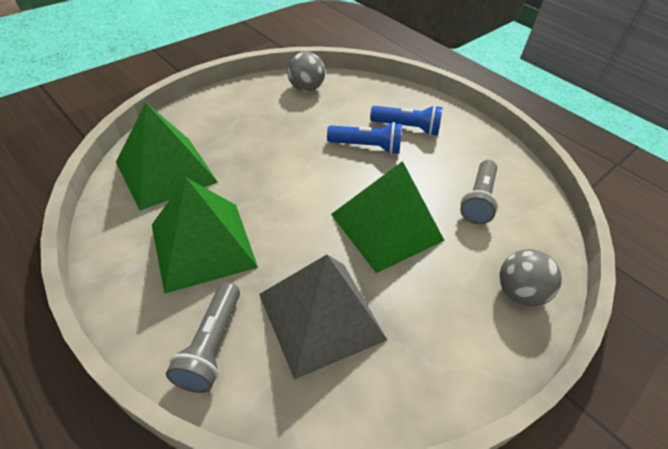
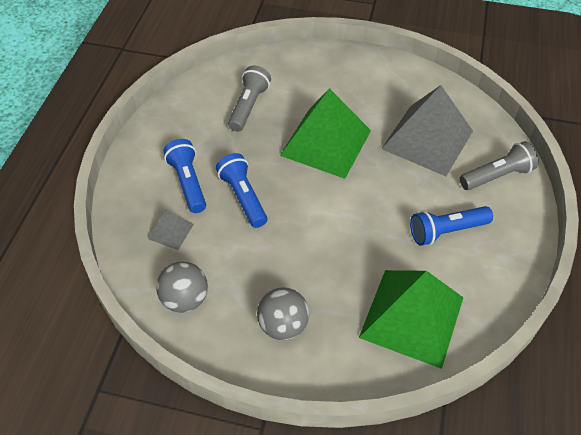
camera: 120 degrees left, 5 degrees up
(203, 245) = (446, 231): green pyramid -> blue flashlight
(367, 103) = (171, 231): none -> grey pyramid
(478, 200) = (248, 106): grey flashlight -> grey flashlight turned 60 degrees counterclockwise
(519, 292) = (318, 65): grey ball -> grey ball (283, 325)

